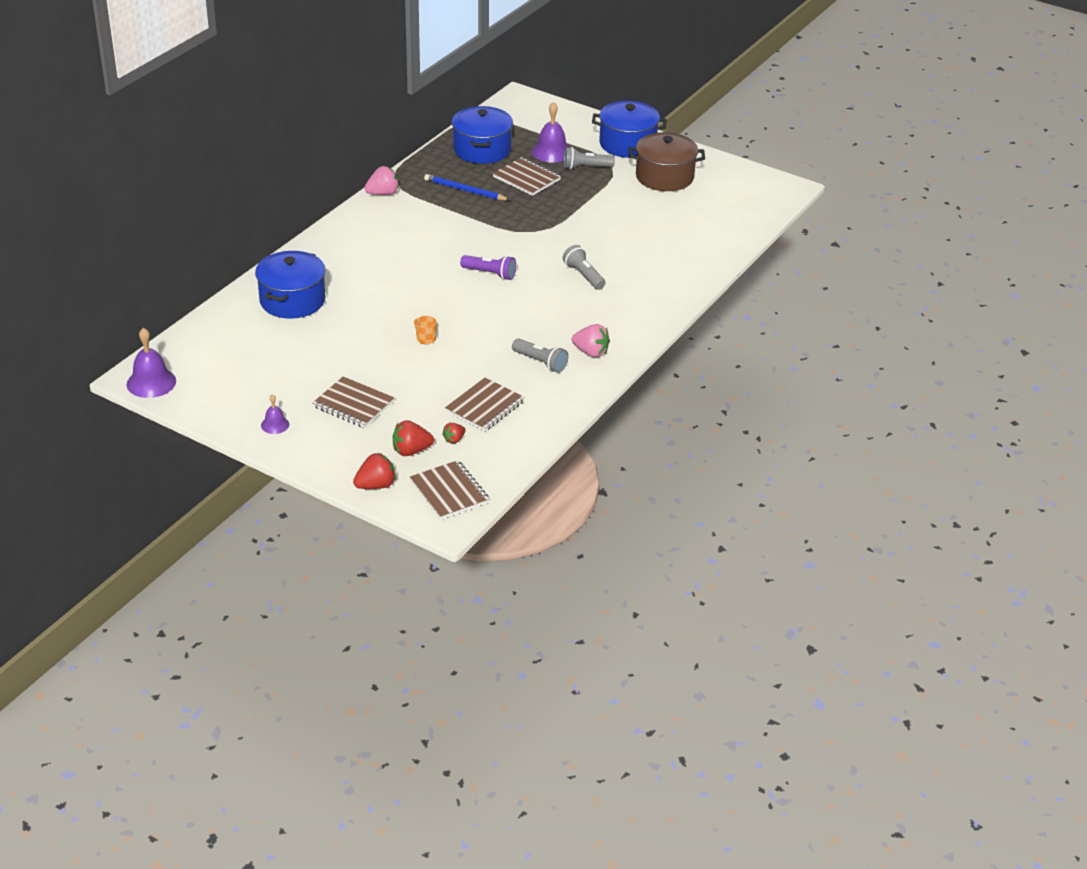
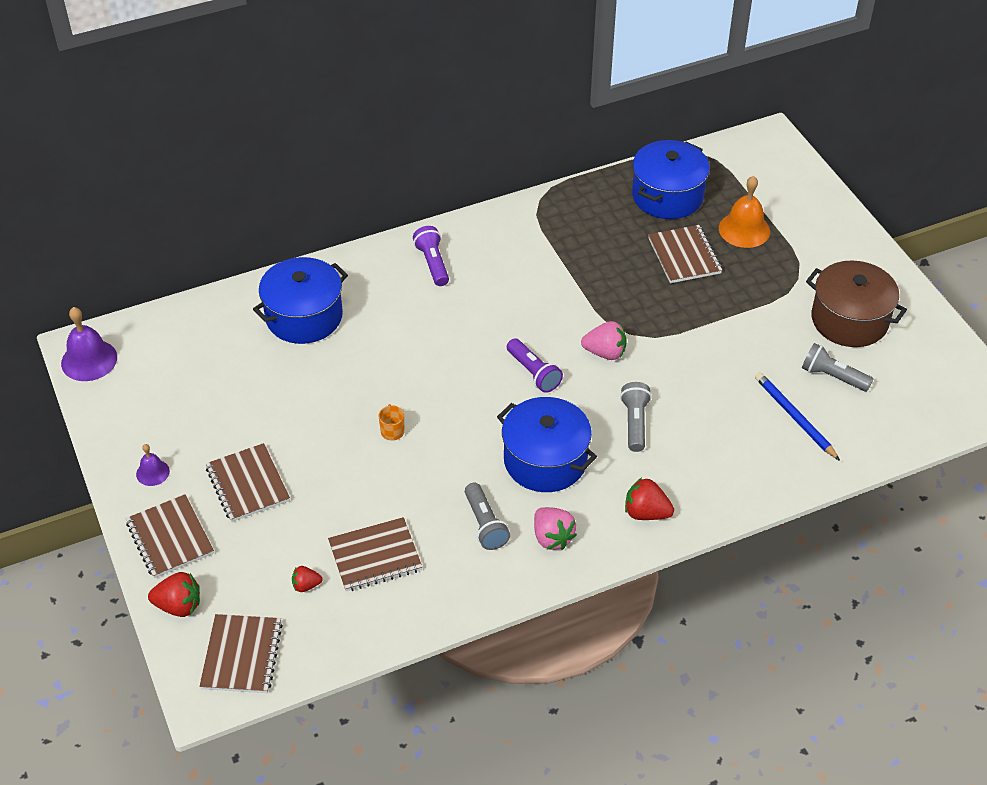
camera: 35 degrees right, 10 degrees up
(328, 454) = (170, 538): none -> brown notebook
(356, 239) = (433, 263): none -> purple flashlight
(383, 193) = (512, 213): pink strawberry -> pink strawberry (605, 353)
(411, 451) = (251, 578): red strawberry -> red strawberry (646, 513)
(465, 190) = (602, 245): blue pencil -> blue pencil (794, 417)
(551, 152) = (744, 229): purple bell -> orange bell
(586, 167) = (766, 268): grey flashlight -> grey flashlight (832, 376)
(627, 144) = (843, 254): blue pot -> blue pot (545, 460)

